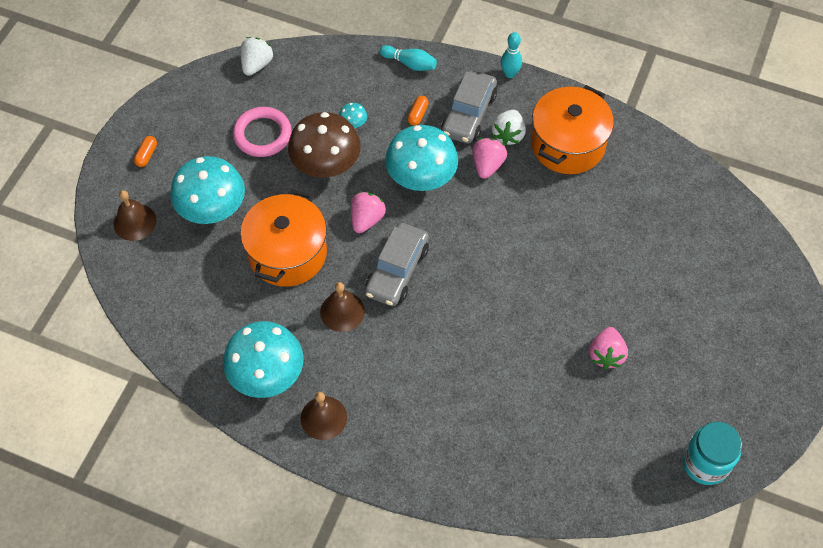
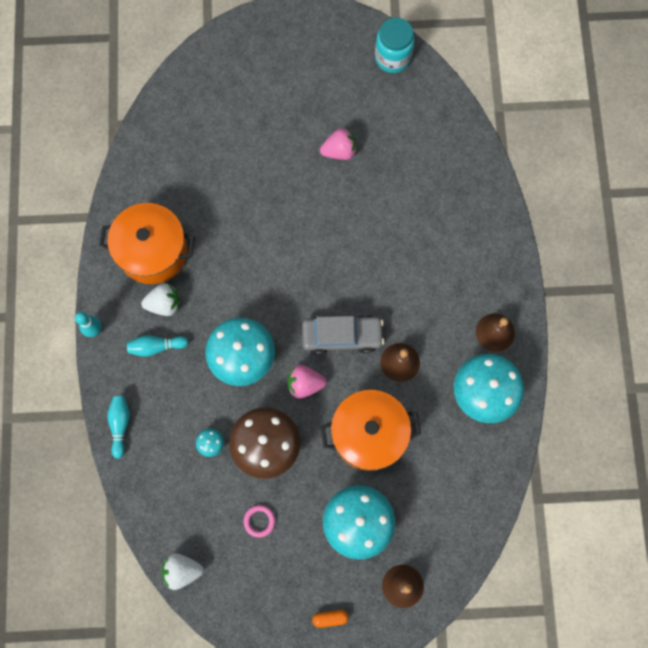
camera: 115 degrees left, 15 degrees up
(262, 134) = (259, 521): pink ring -> pink ring, size x0.54
(418, 114) = (175, 391): orange capsule -> none
(469, 114) = (156, 347): grey car -> turquoise bowling pin
(487, 165) = (204, 308): pink strawberry -> none

